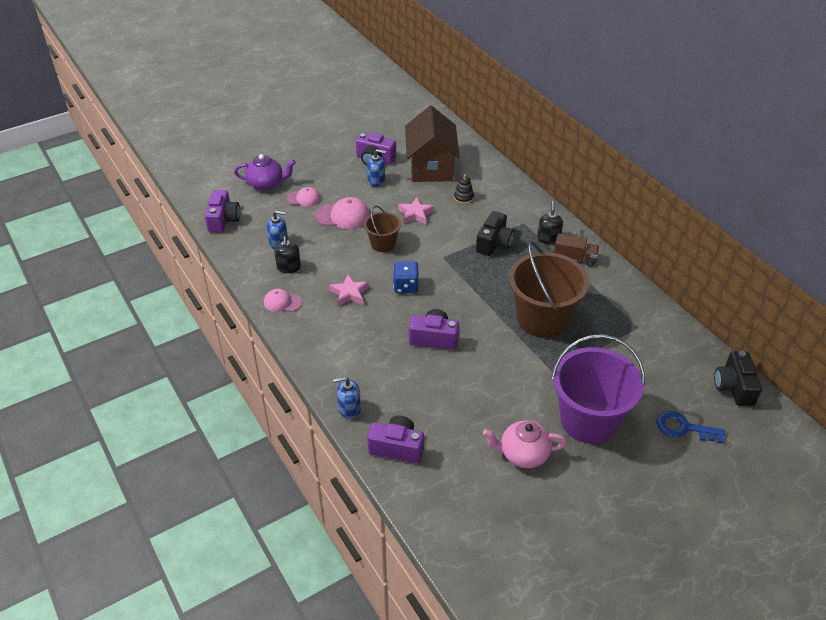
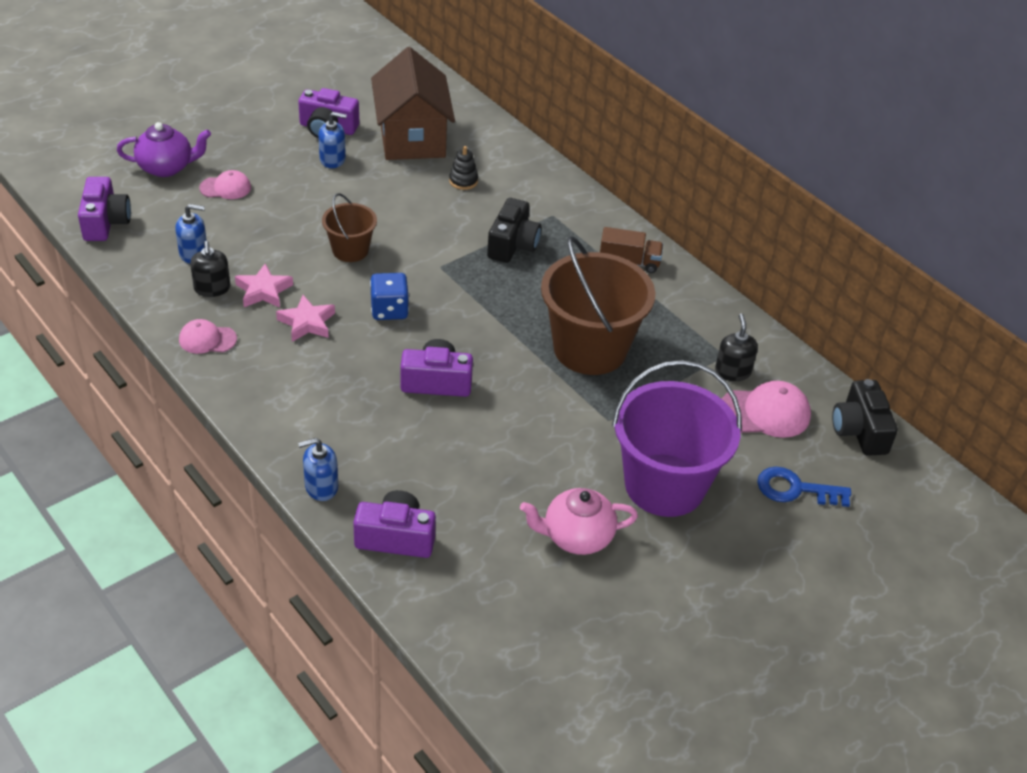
camera: 10 degrees left, 0 degrees up
(343, 216) = (287, 211): pink cap -> pink cap (765, 413)
(415, 214) = (395, 206): pink star -> pink star (263, 291)
(548, 239) = (590, 236): black soap dispenser -> black soap dispenser (732, 371)

